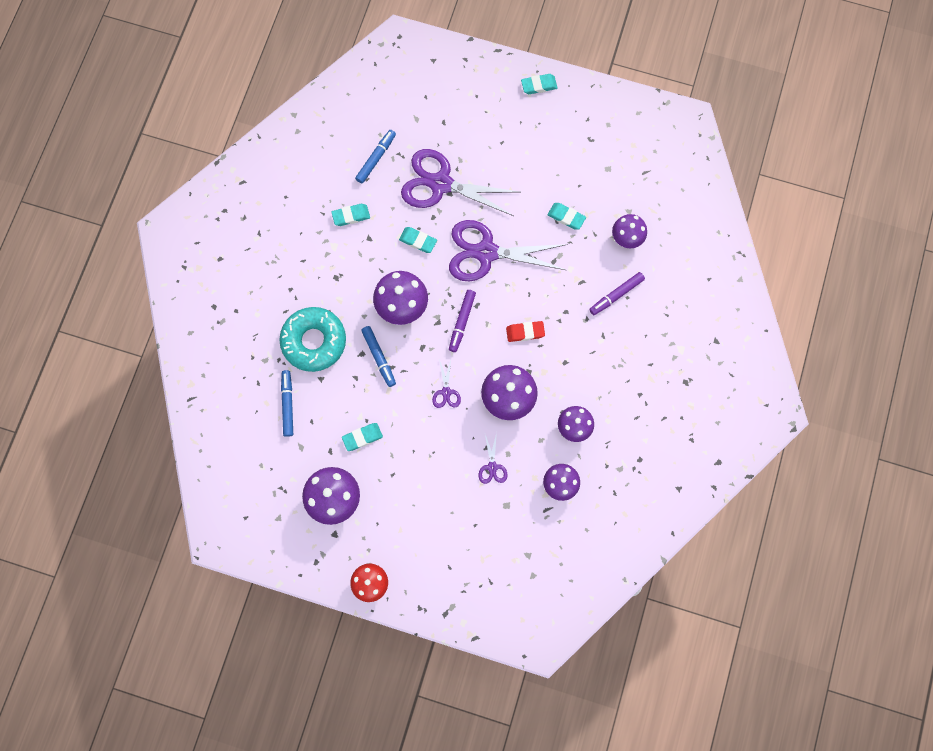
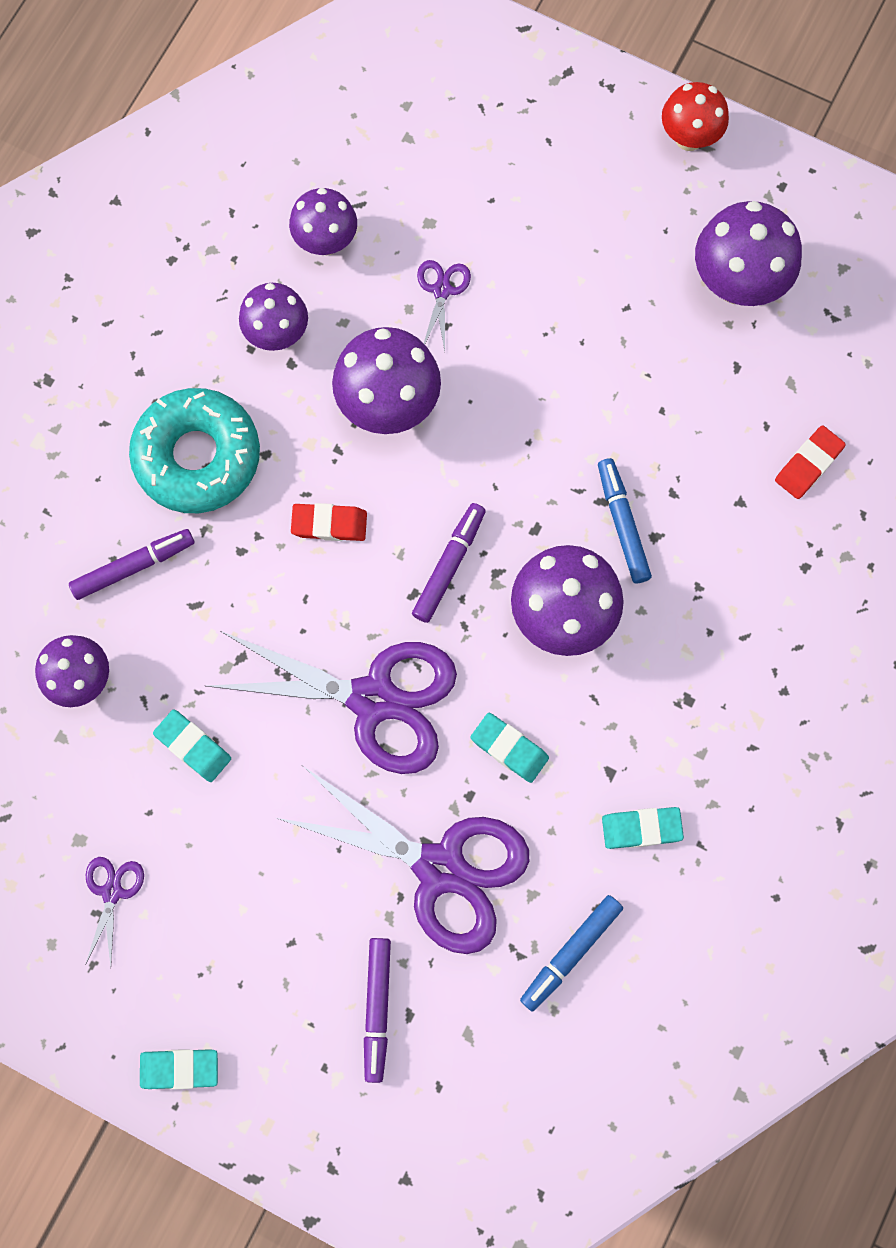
camera: 170 degrees left, 0 degrees up
(288, 404) = (808, 464): blue marker -> red eraser
(314, 341) = (746, 576): turquoise donut -> turquoise donut (197, 456)
(362, 437) = (673, 381): turquoise eraser -> none
(446, 392) = (503, 437): purple scissors -> purple scissors (112, 892)
(458, 122) = (377, 1008): none -> purple marker

